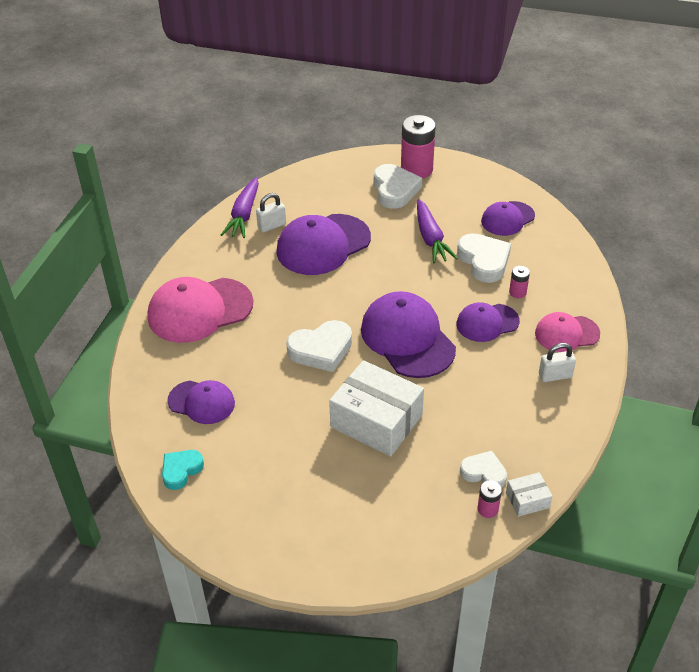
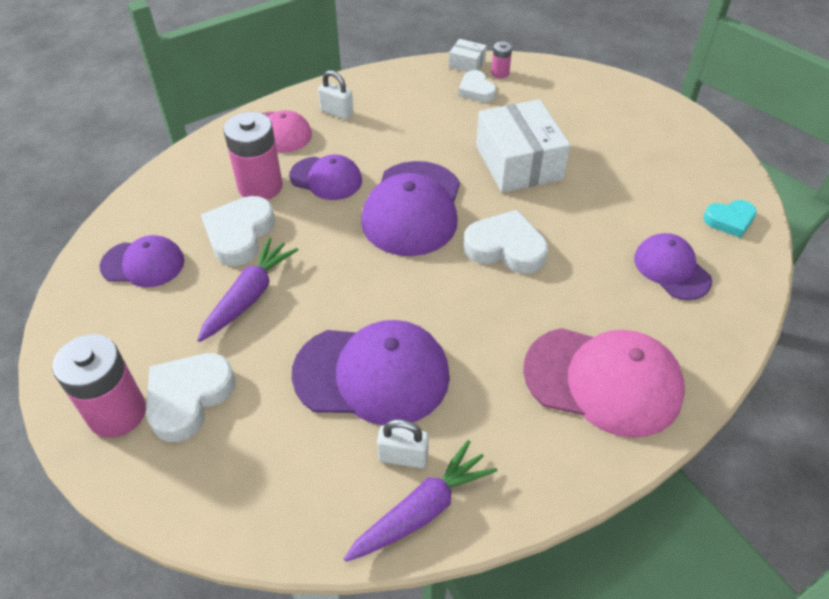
camera: 140 degrees left, 5 degrees up
(517, 292) = (260, 186): pink battery -> pink battery, size x2.13

